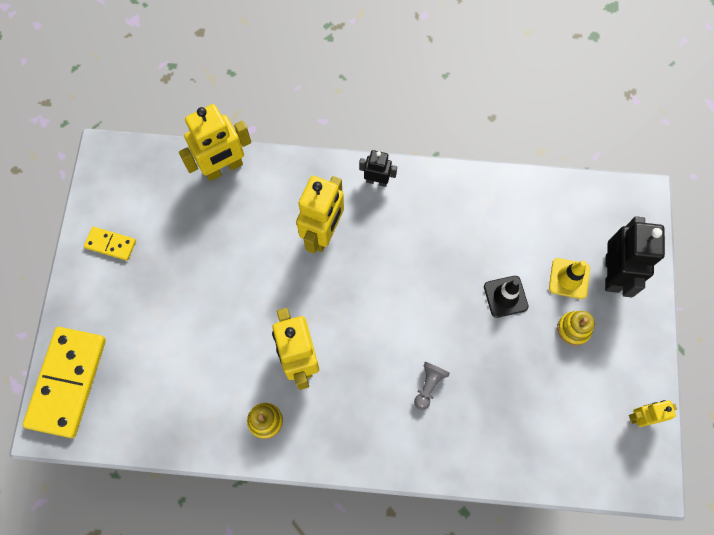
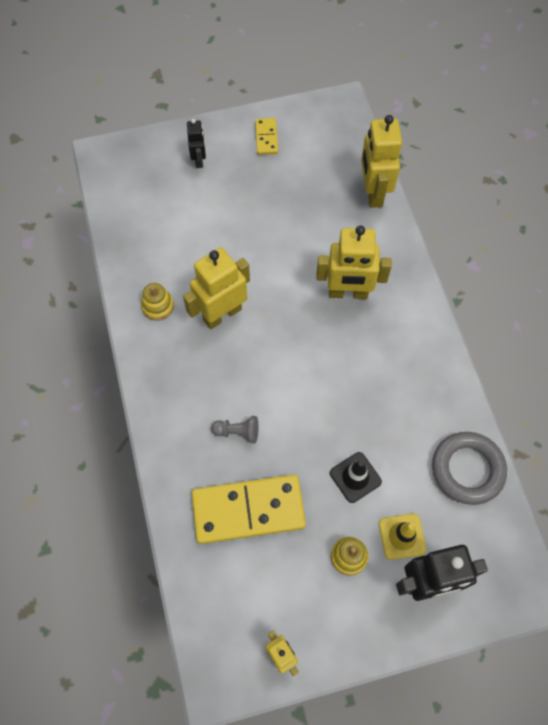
camera: 70 degrees right, 5 degrees down
(68, 382) = (140, 154): yellow domino -> yellow domino (248, 510)
(224, 168) = (373, 192): yellow robot -> yellow robot turned 45 degrees clockwise
(377, 181) = (421, 320): black robot -> black robot (199, 160)
(527, 202) = (467, 469): none -> grey ring

